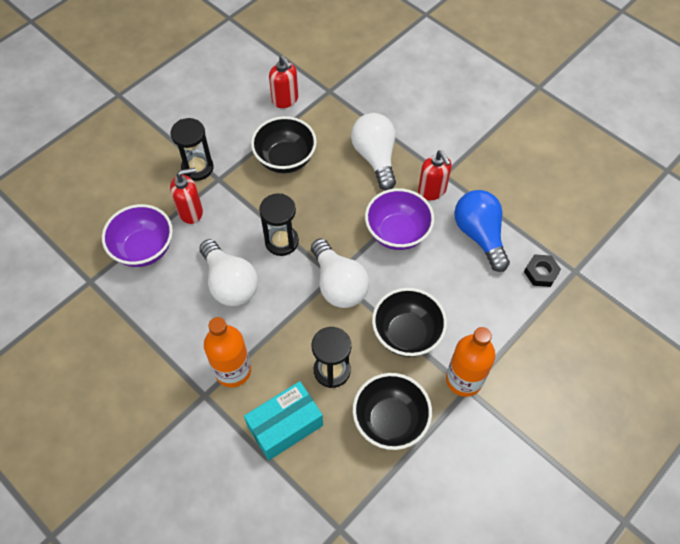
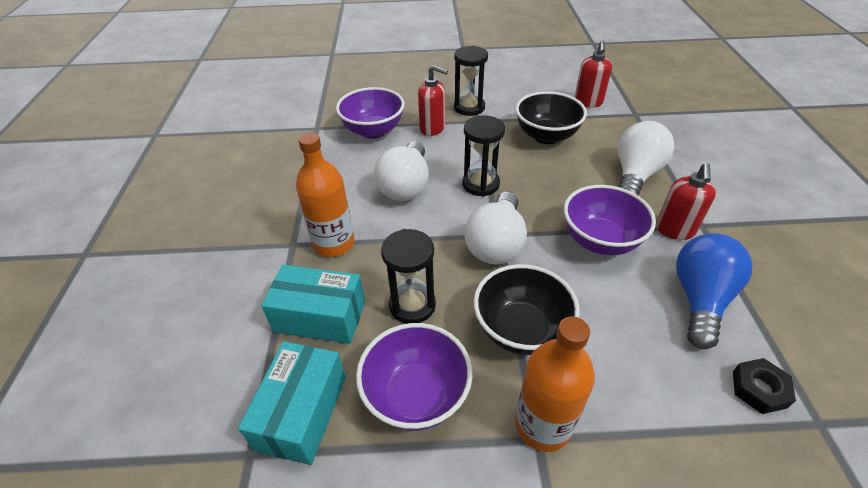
camera: 45 degrees right, 15 degrees down
(341, 485) = (302, 412): none -> turquoise box
(390, 421) = (416, 395): black bowl -> purple bowl

